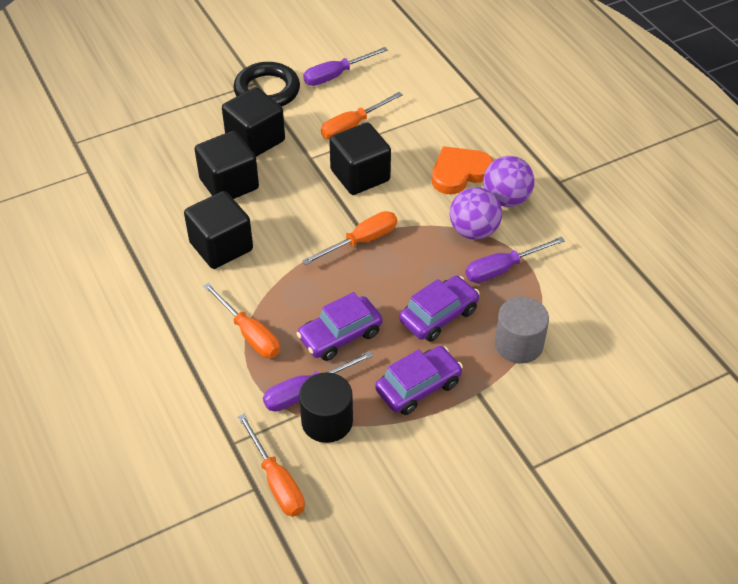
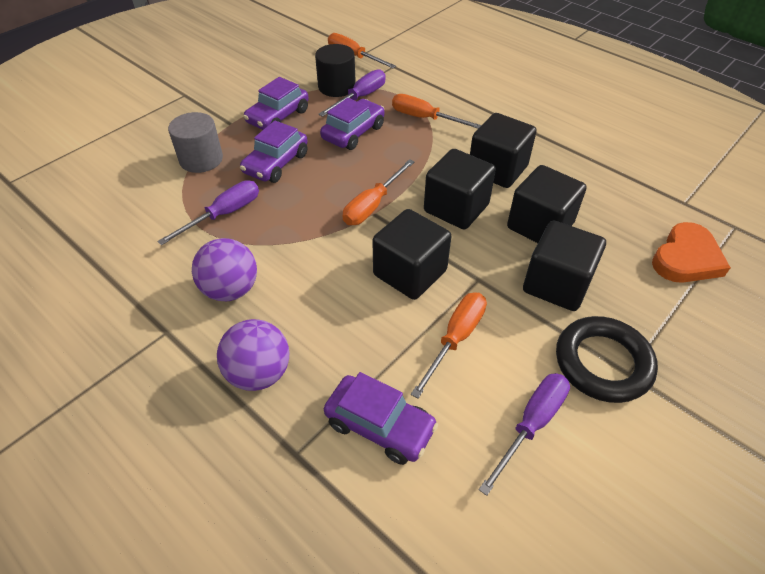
camera: 160 degrees right, 0 degrees up
(288, 218) = (456, 208): none -> black cube
(426, 96) = (379, 426): none -> purple car
(459, 173) = (294, 308): orange heart -> orange heart (686, 258)
(473, 231) = (261, 243): purple ball -> purple ball (259, 373)

